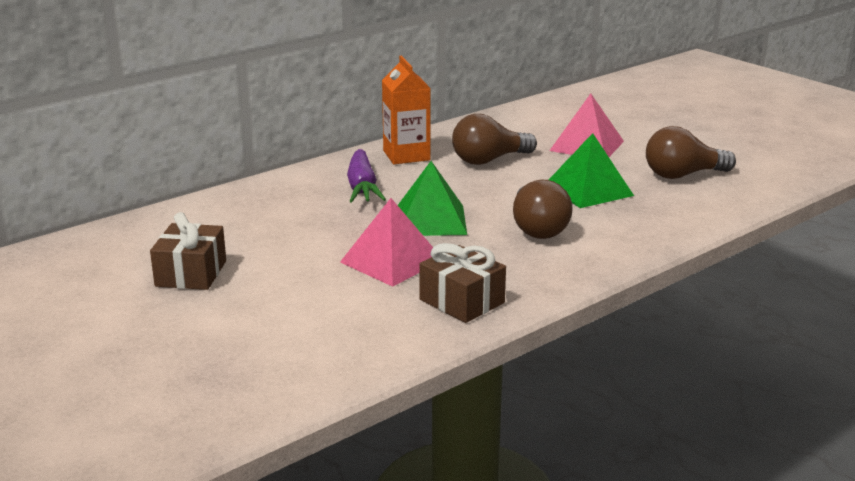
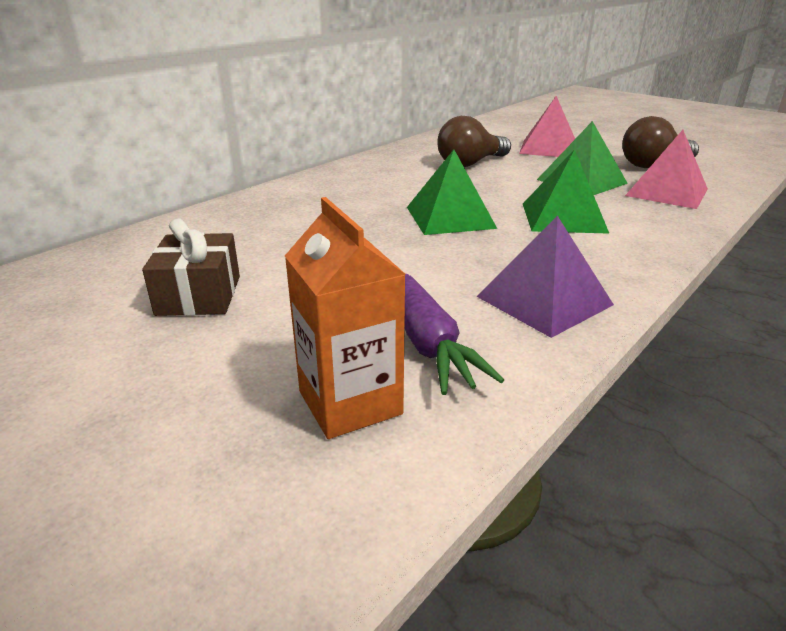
camera: 10 degrees left, 5 degrees up
(362, 187) = (362, 192): purple carrot -> purple carrot (429, 344)
(392, 261) = (434, 261): pink pyramid -> pink pyramid (667, 192)
(406, 155) = (390, 164): orange carton -> orange carton (350, 403)
(462, 301) = (544, 300): brown gift -> purple pyramid
(537, 228) = (563, 217): brown light bulb -> green pyramid

